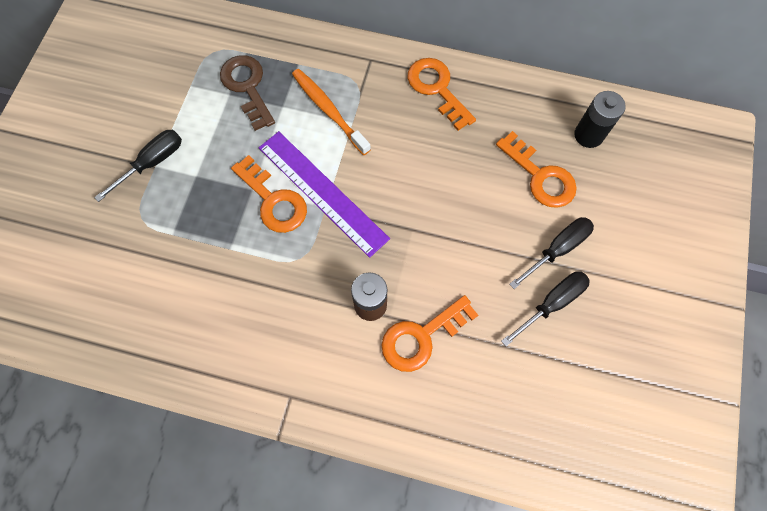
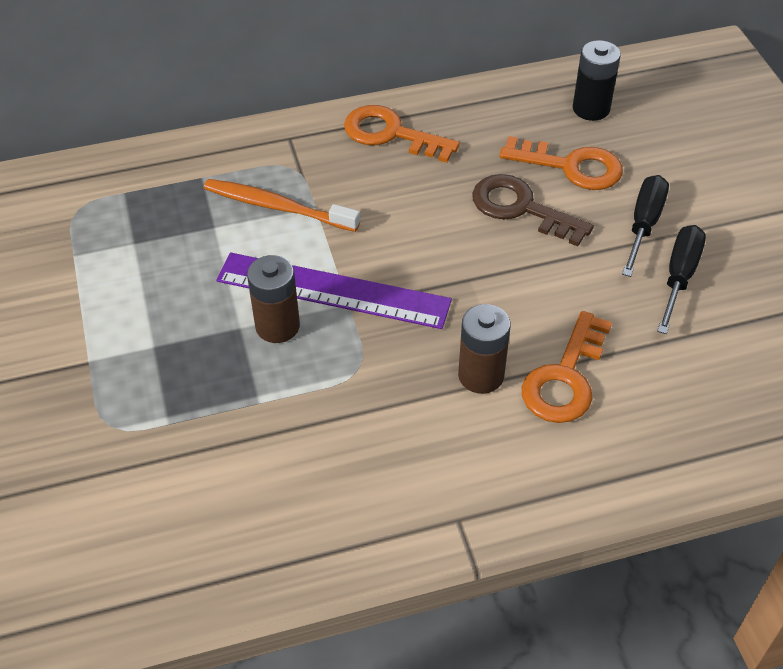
camera: 30 degrees left, 20 degrees down
(153, 162) = (82, 358): black screwdriver -> none
(247, 87) = (153, 226): brown key -> brown key (521, 208)
(273, 200) = (277, 326): orange key -> brown battery

